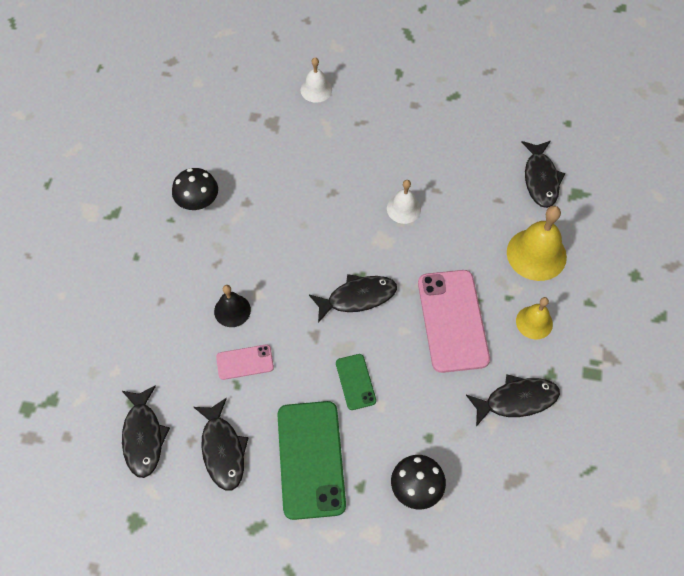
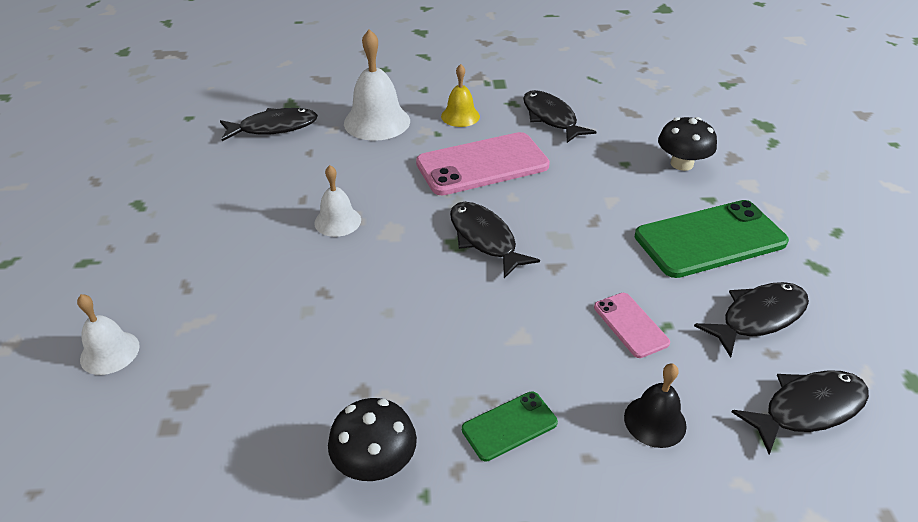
camera: 105 degrees left, 20 degrees down
(232, 310) = (561, 358): black bell -> black bell (655, 421)
(355, 382) = (596, 222): green phone -> green phone (509, 426)
(536, 254) = (377, 122): yellow bell -> white bell

